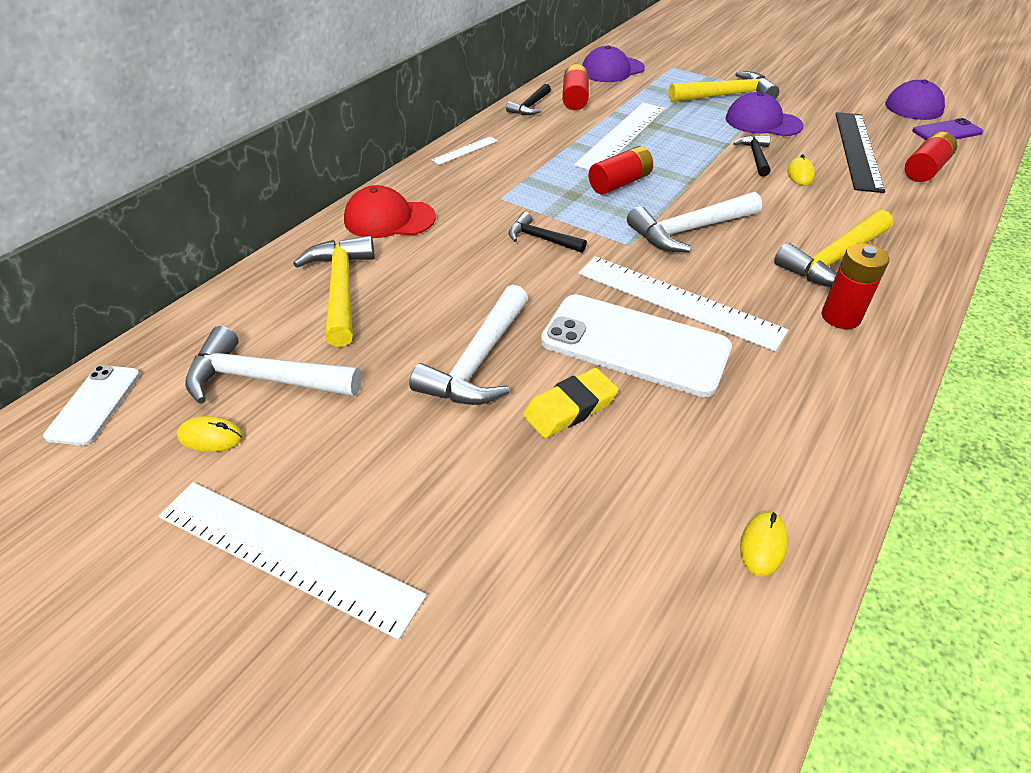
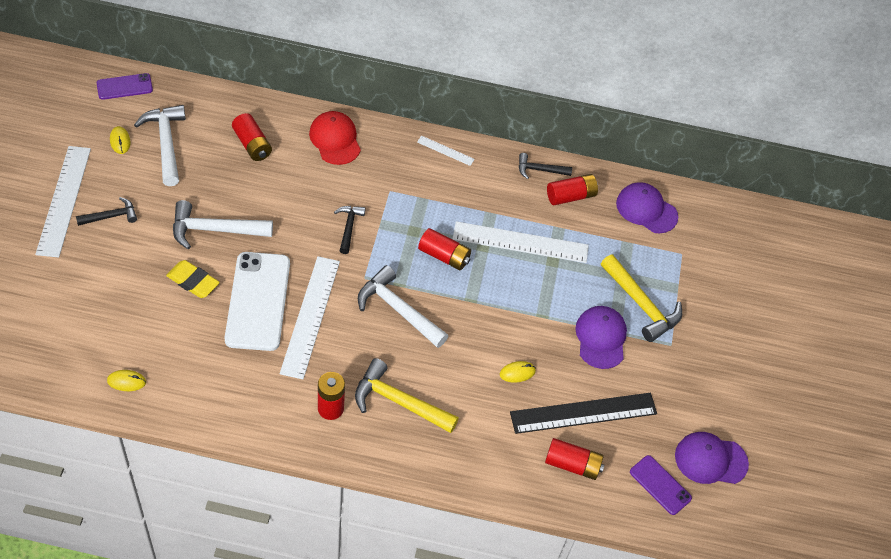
camera: 60 degrees right, 10 degrees up
(94, 404) = (124, 87): white phone -> purple phone
(341, 289) = (252, 144): yellow hammer -> red battery
(755, 156) = (532, 339): black hammer -> black hammer (111, 216)

